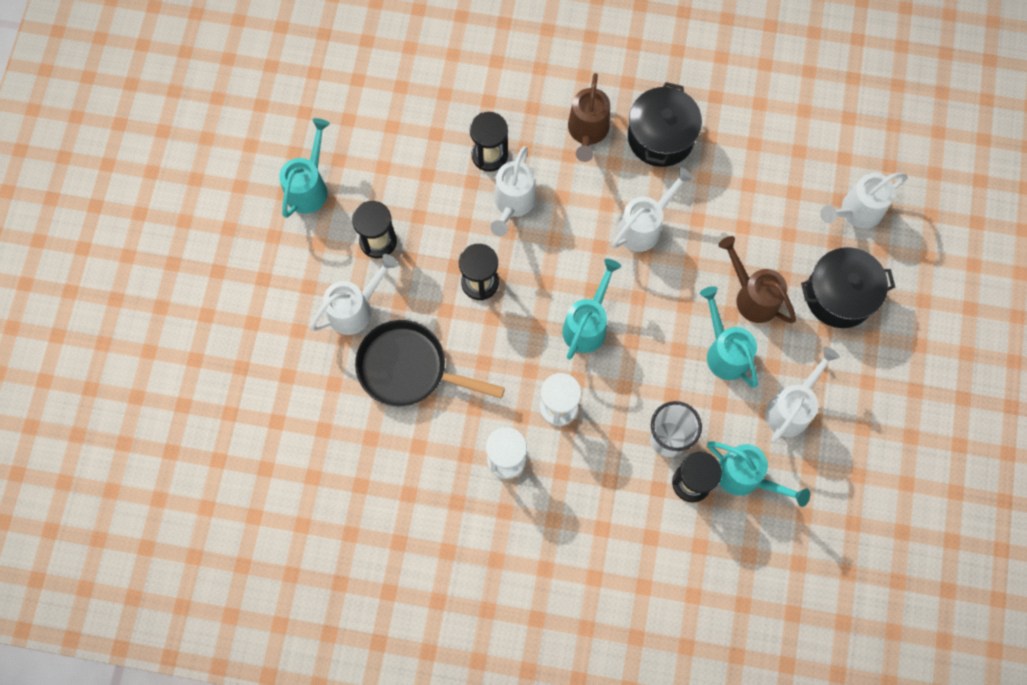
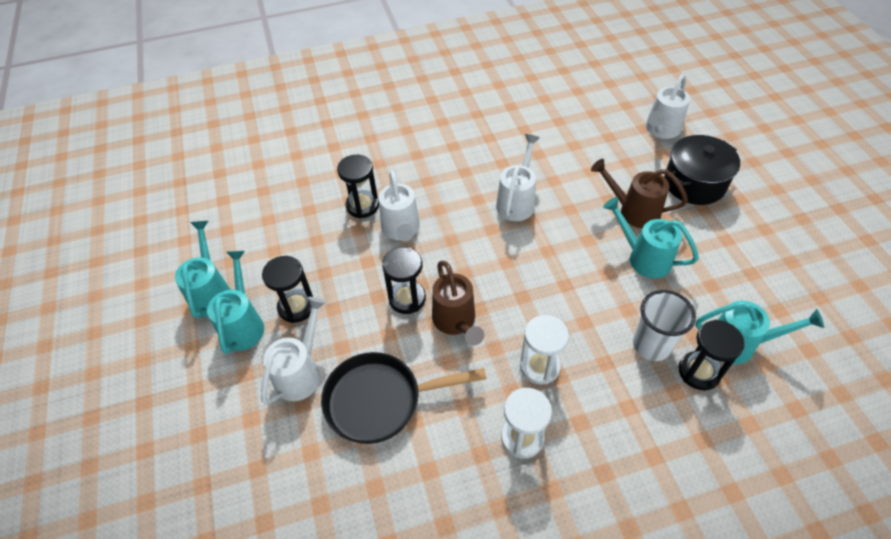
camera: 25 degrees left, 20 degrees down
(587, 132) = (432, 161): brown watering can -> brown watering can (456, 322)
(587, 325) = (520, 289): turquoise watering can -> turquoise watering can (243, 324)
(660, 137) = (489, 143): black pot -> none
(791, 408) = (727, 273): white watering can -> none

